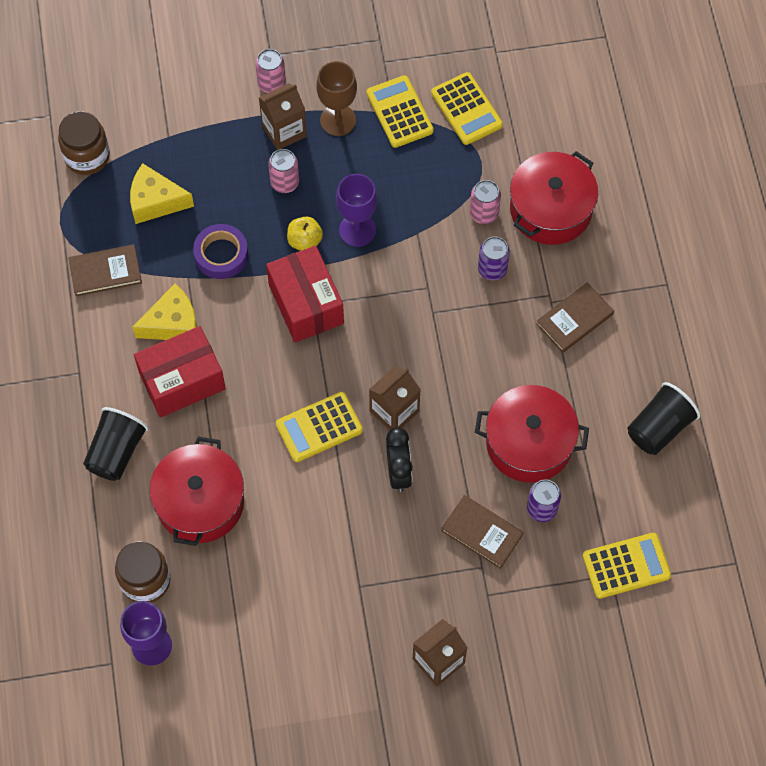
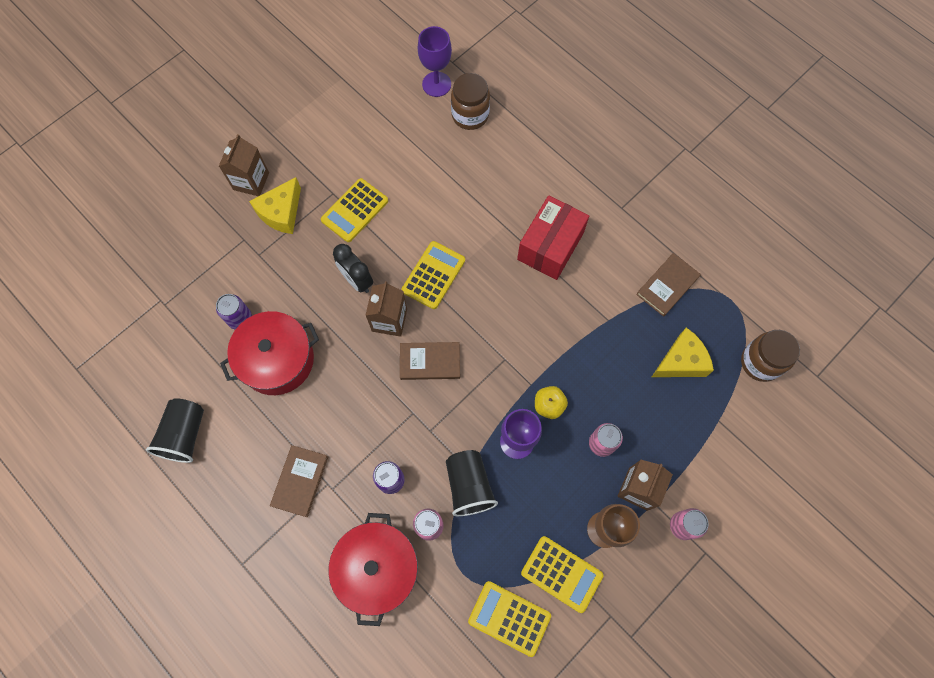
camera: 145 degrees right, 5 degrees up
(116, 452) = (553, 175): black cup -> black cup (469, 486)
(173, 323) = (590, 280): yellow cheese -> yellow cheese (281, 212)
(200, 502) = (474, 179): red pot -> none
(221, 254) = (600, 353): purple tape -> none
(306, 304) = (510, 357): red box -> none
(482, 533) = (272, 276): brown book -> brown book (430, 362)
(626, 566) = (157, 317): yellow calculator -> yellow calculator (355, 210)

